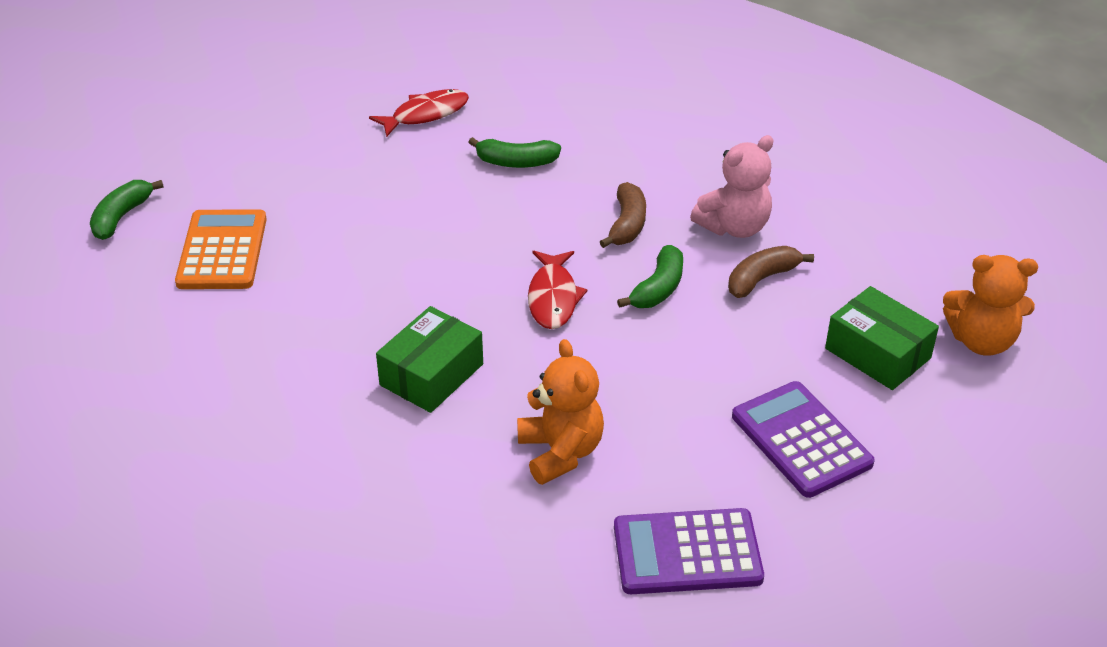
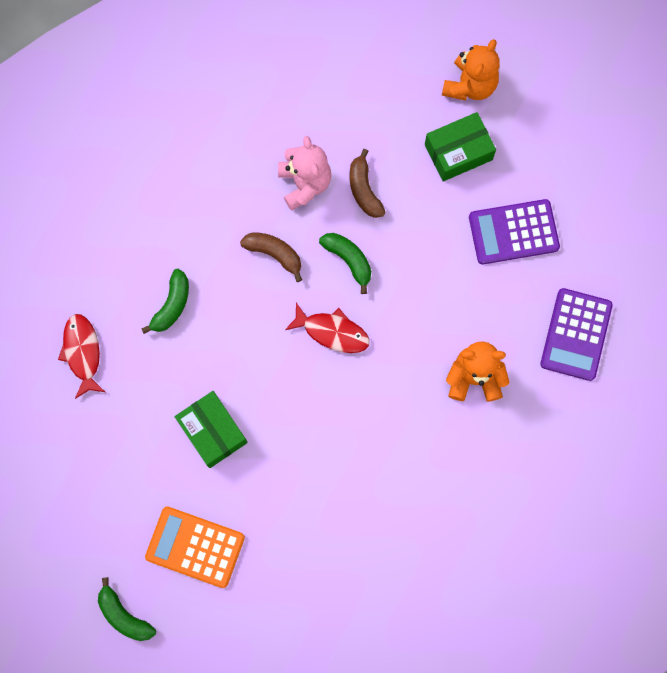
camera: 70 degrees left, 35 degrees up
(431, 374) = (378, 435): green box -> green box (212, 431)

